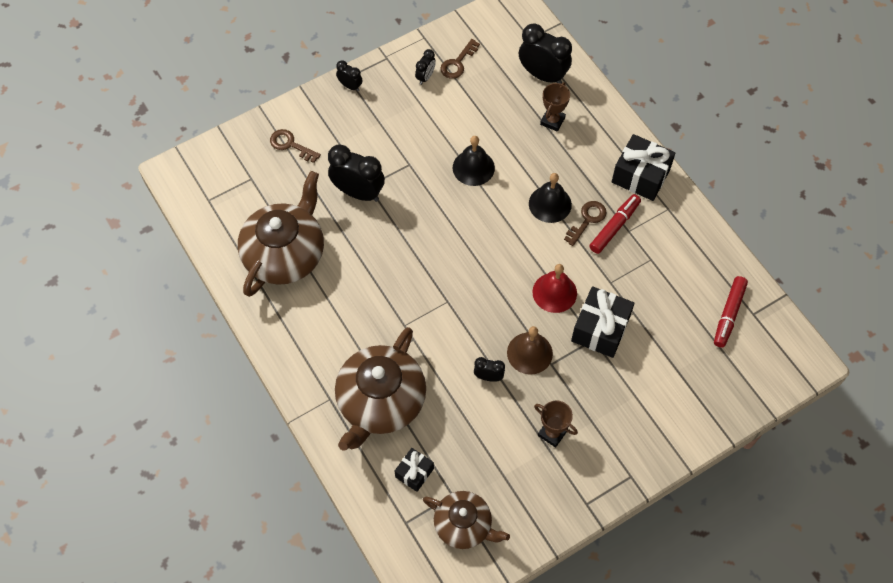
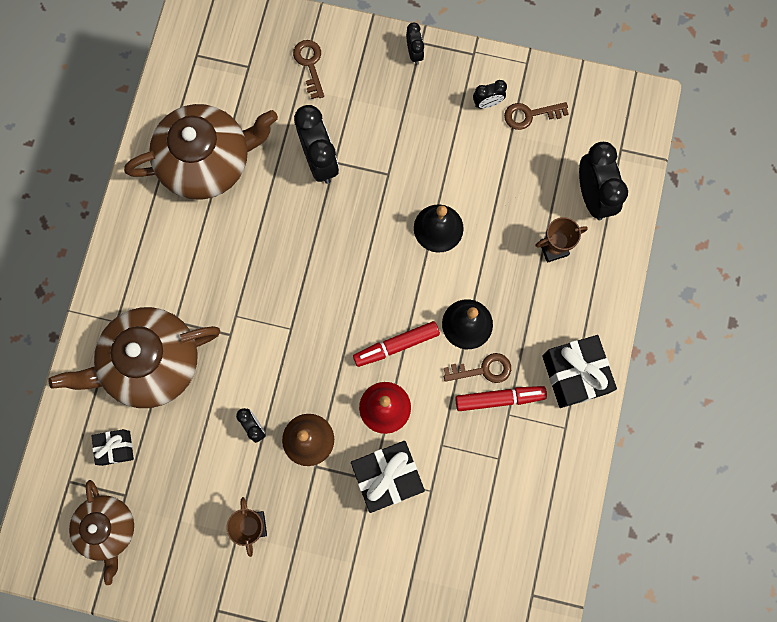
camera: 45 degrees right, 15 degrees up
(729, 314) = (510, 574): red marker -> red marker (396, 345)

